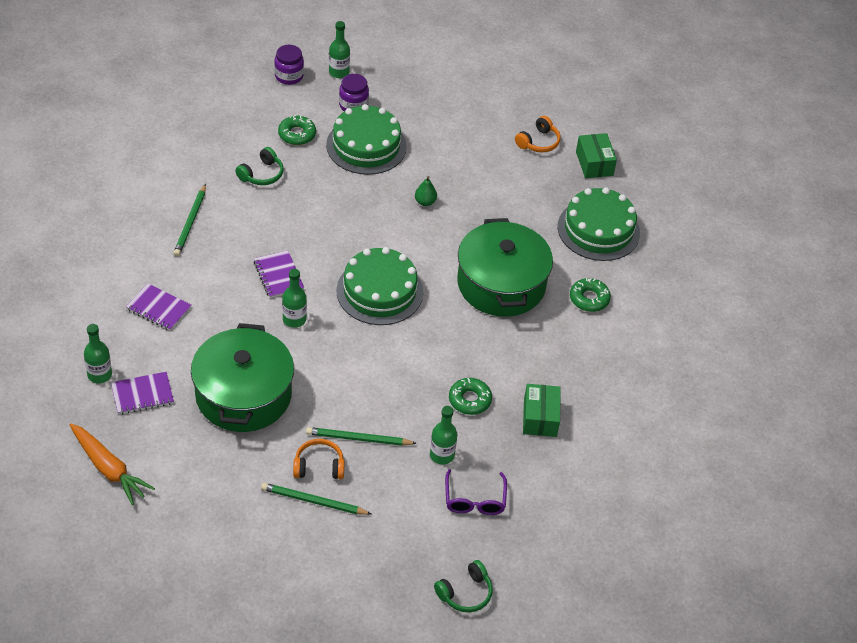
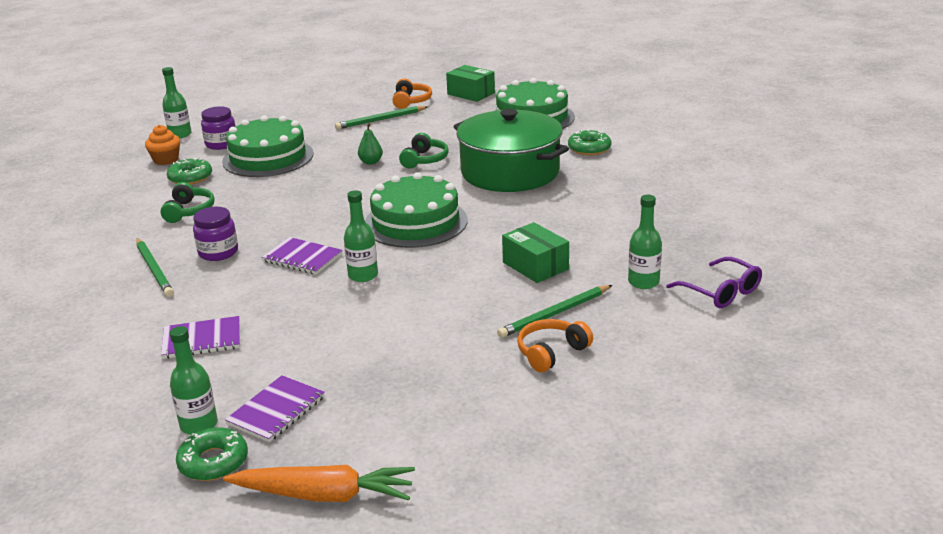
camera: 35 degrees left, 20 degrees down
(243, 395) = (392, 348): green pot -> none
(289, 76) = (133, 153): purple jar -> purple jar (218, 252)
(301, 100) = (166, 160): none -> orange cupcake
(313, 501) = (590, 379): green pencil -> green pencil (380, 120)
(465, 593) = (831, 352): green headphones -> green headphones (424, 160)
(469, 400) = (604, 240): green donut -> green donut (213, 462)
(540, 418) = (675, 220): green box -> green box (535, 266)

